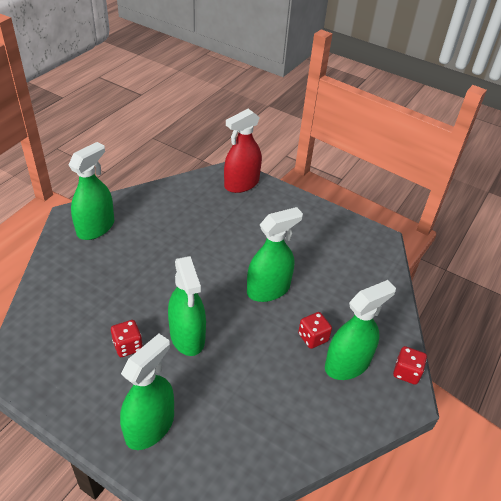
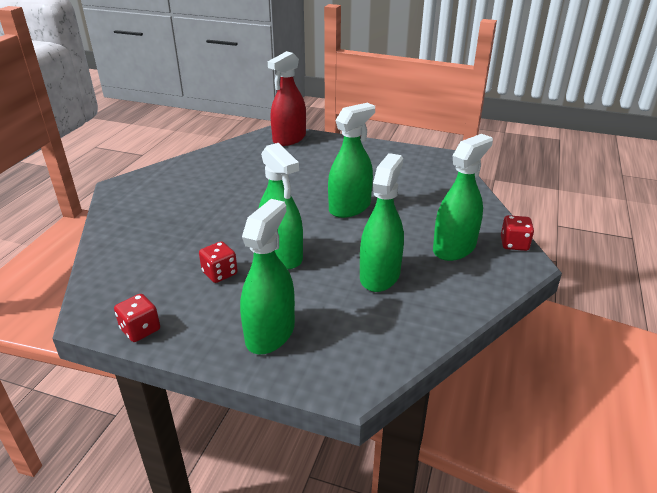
camera: 10 degrees left, 10 degrees down
(96, 227) = (150, 190): green spray bottle -> green spray bottle (380, 275)
(313, 337) = (411, 234): red dice -> red dice (140, 329)

